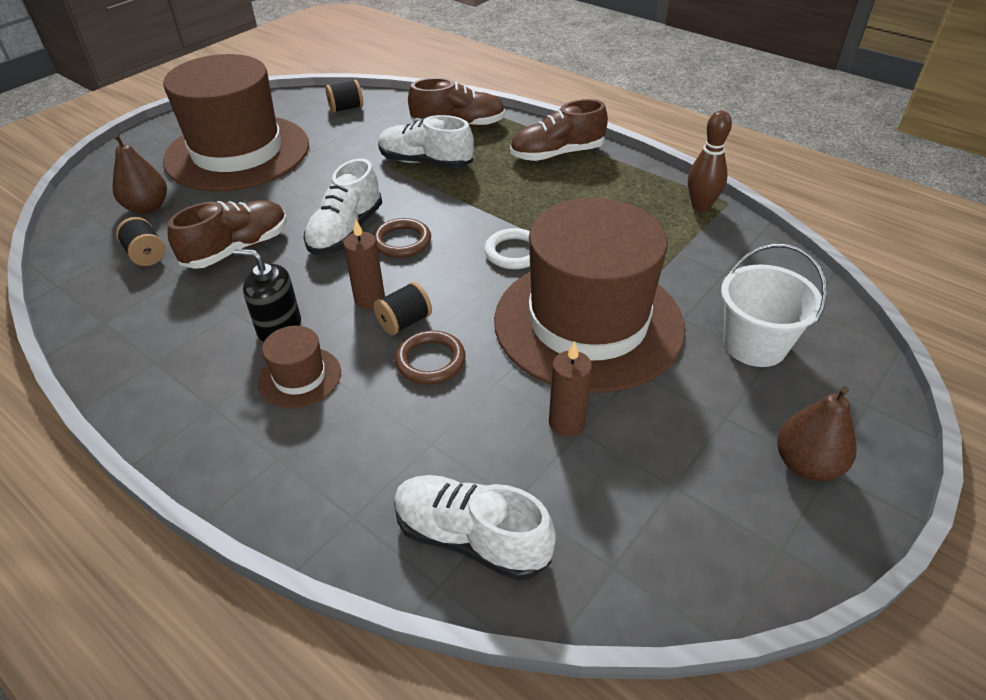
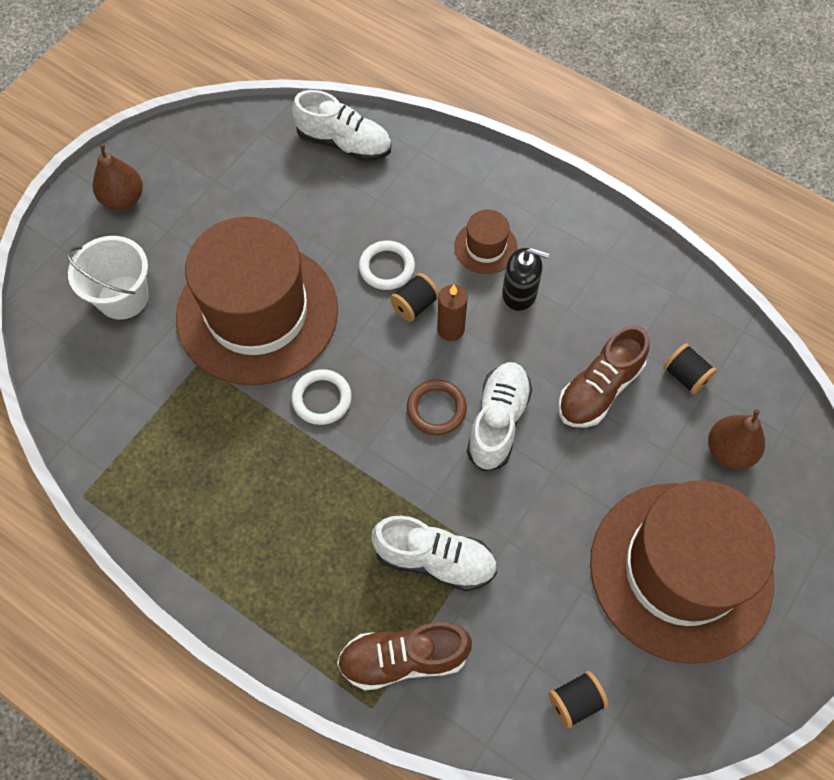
camera: 175 degrees right, 20 degrees up
(430, 361) = (387, 267): brown ring -> white ring
(557, 154) = (270, 588): brown shoe -> none
(566, 423) = (282, 220): brown candle -> none
(701, 206) = (115, 486): brown bowling pin -> none

